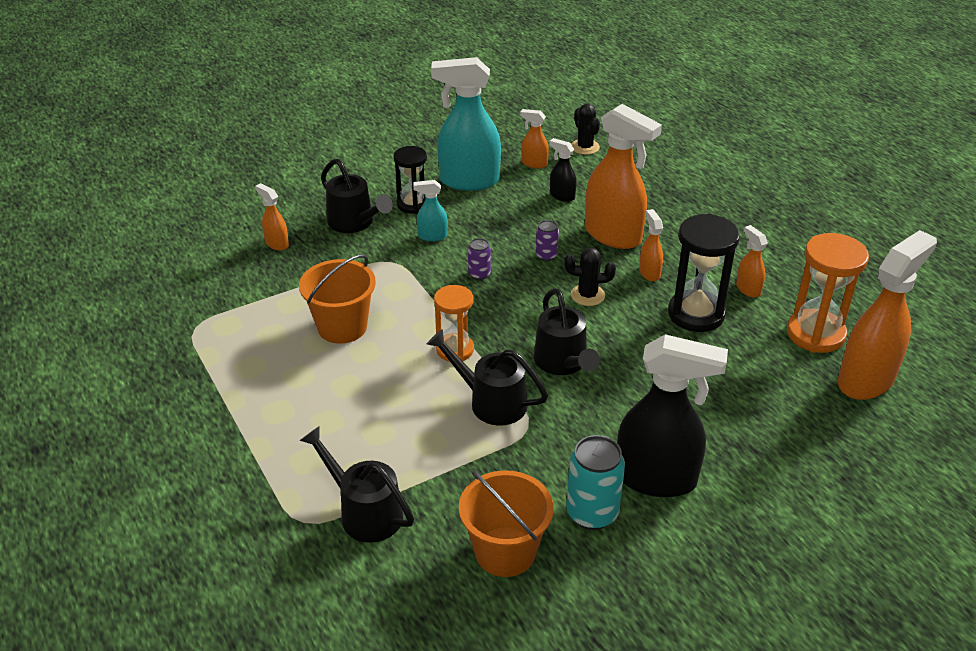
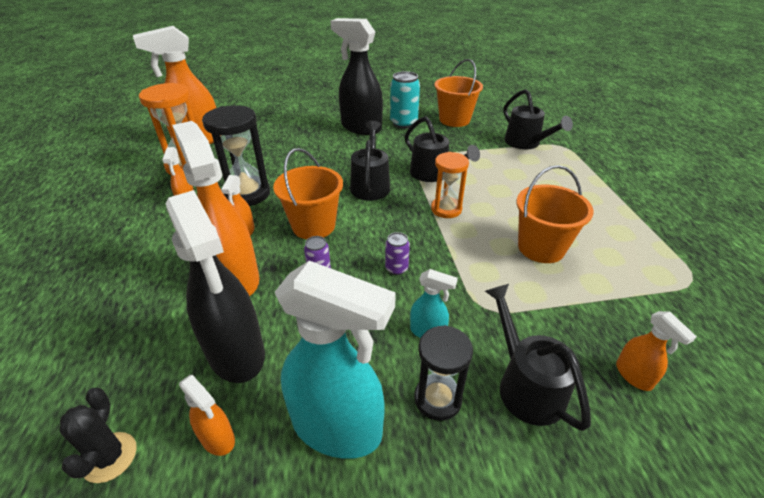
camera: 160 degrees left, 0 degrees up
(562, 196) = (236, 353): black spray bottle -> black spray bottle, size x2.17
(587, 295) = (313, 226): black cactus -> orange bucket

